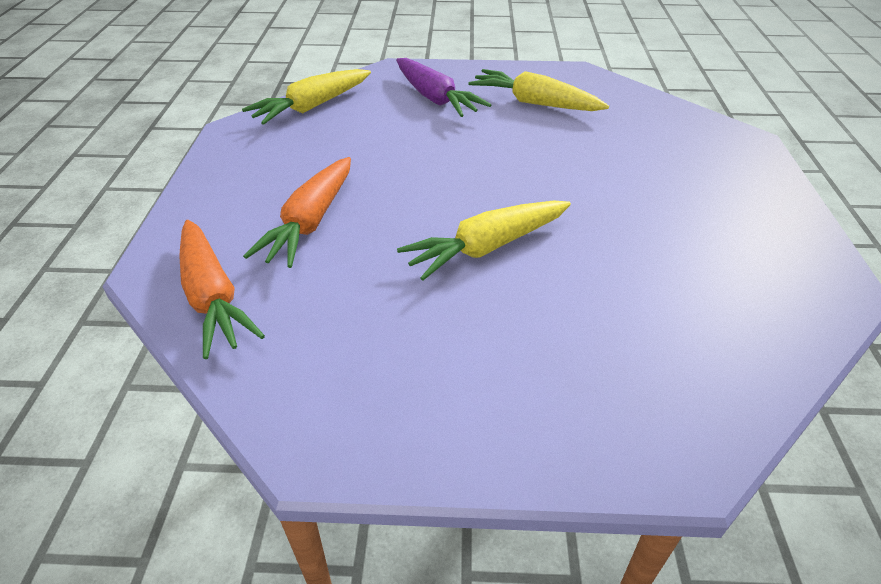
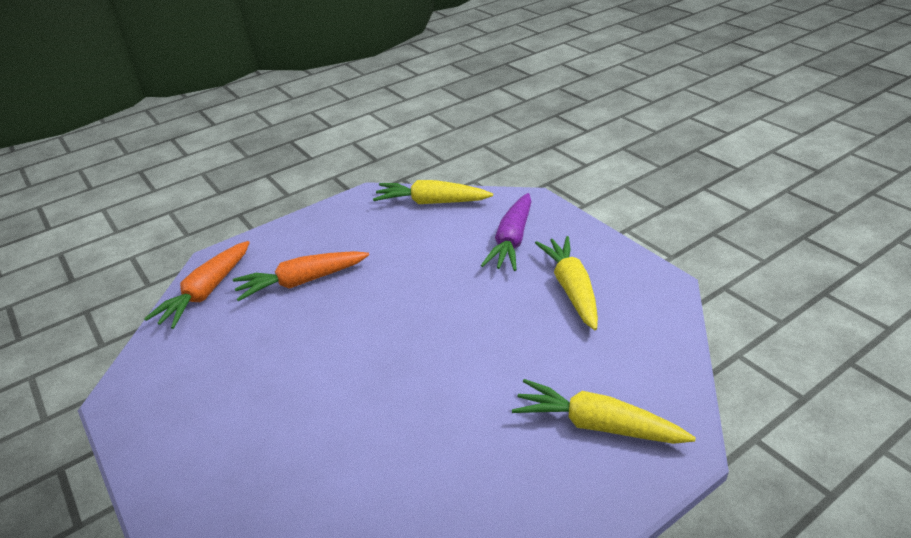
camera: 55 degrees right, 5 degrees down
(486, 247) = (342, 367): yellow carrot -> yellow carrot (597, 425)

